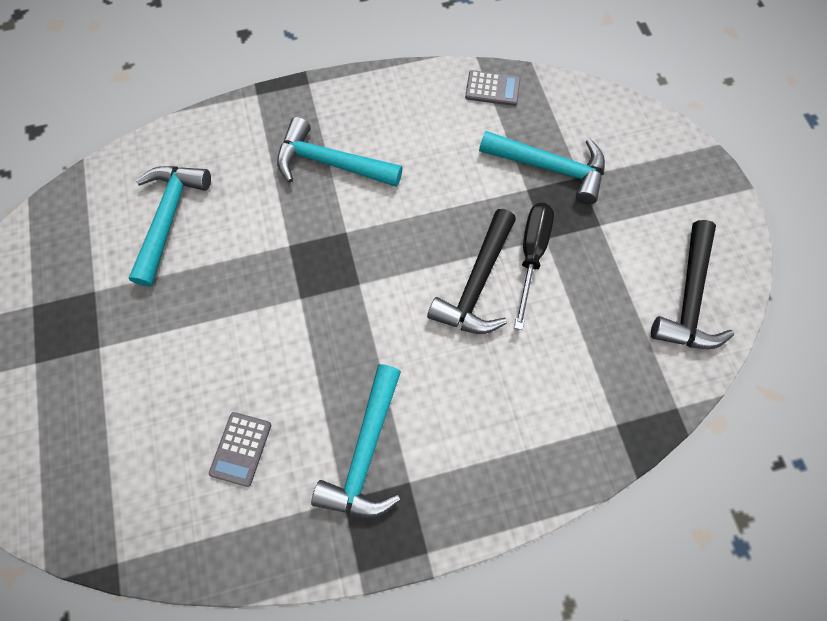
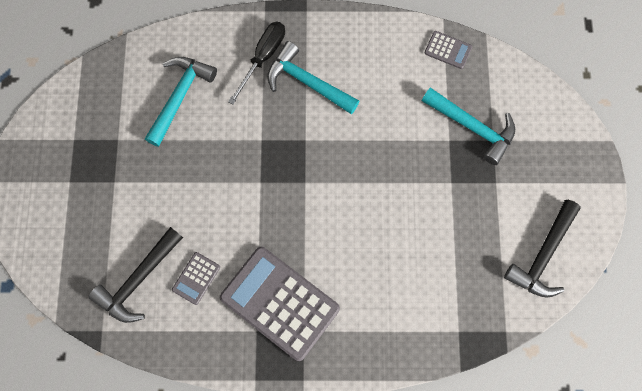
camera: 15 degrees right, 5 degrees up
(366, 452) = (279, 303): turquoise hammer -> grey calculator
(477, 283) = (390, 204): black hammer -> black hammer (138, 280)
(531, 255) = (436, 193): black screwdriver -> black screwdriver (263, 57)

